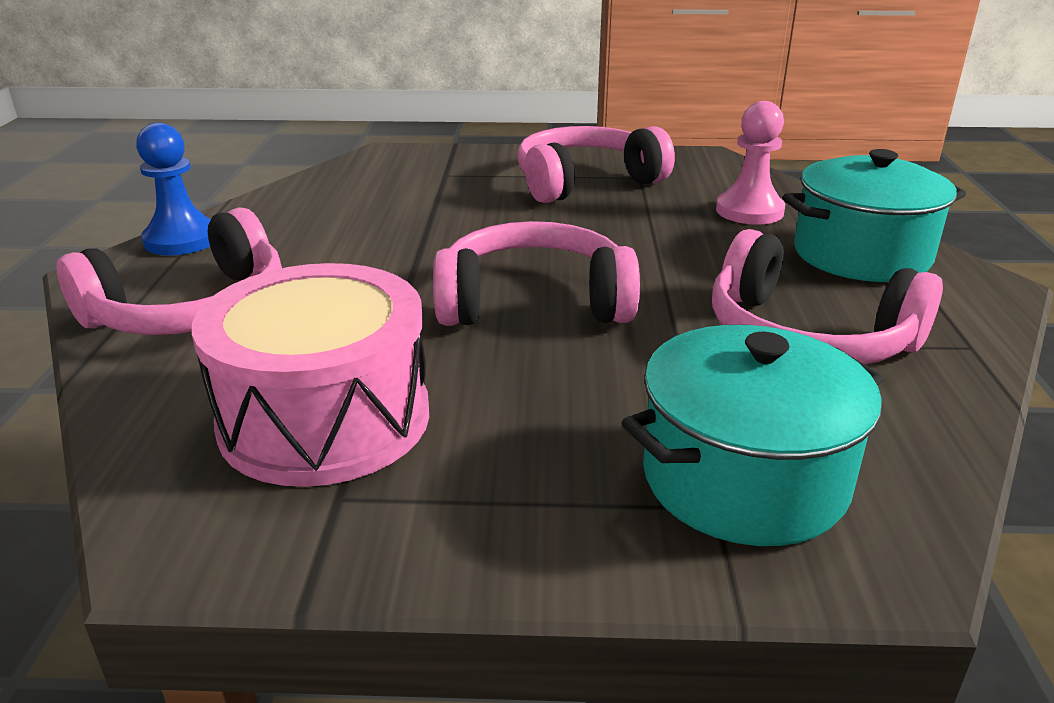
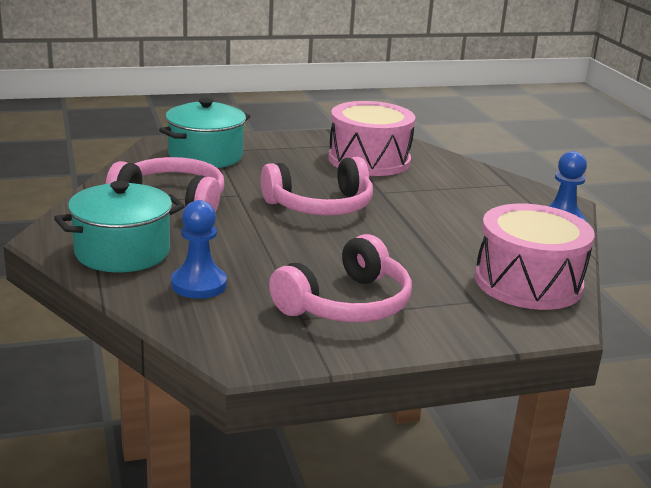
camera: 160 degrees right, 5 degrees down
(191, 309) = (485, 189): pink headphones -> none
(359, 182) = (528, 282): none -> pink drum
(749, 211) = (199, 284): pink pawn -> blue pawn

